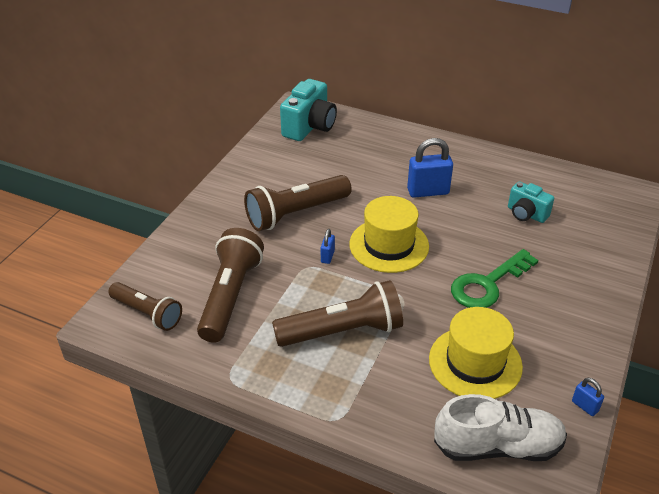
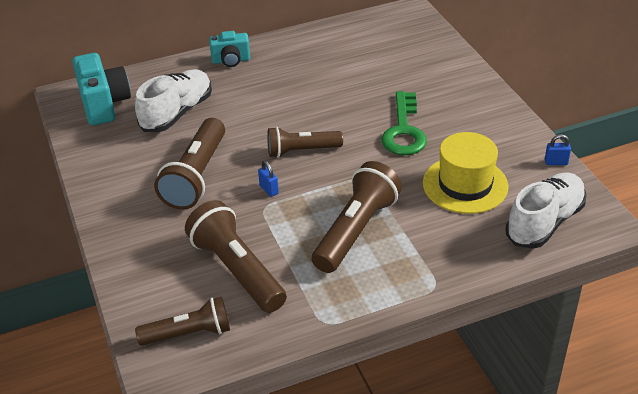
camera: 45 degrees left, 0 degrees up
(345, 162) = (177, 113): none -> white shoe
(389, 245) = (301, 151): yellow hat -> brown flashlight
(428, 191) = (274, 95): blue padlock -> none
(526, 214) = (363, 68): turquoise camera -> turquoise camera (231, 60)

